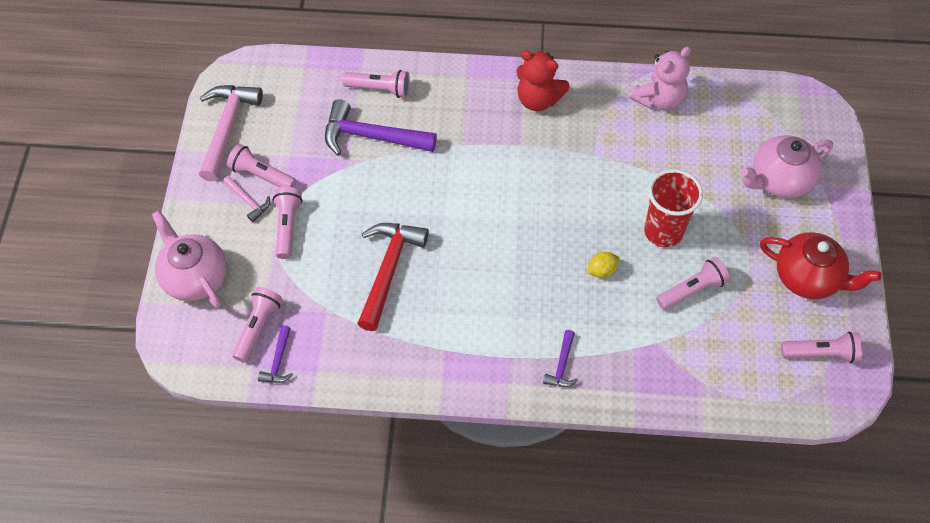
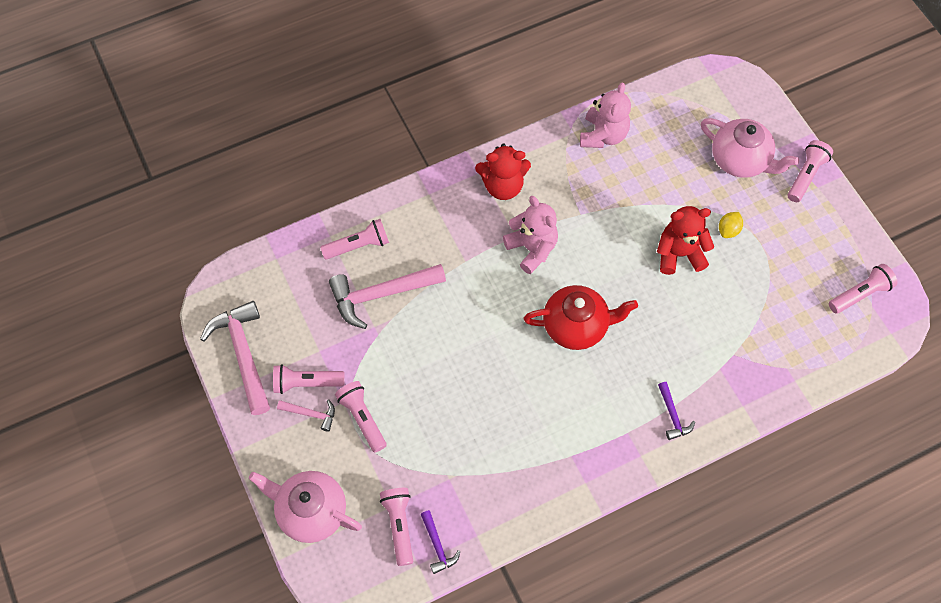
camera: 30 degrees left, 5 degrees up
(372, 137) = (381, 294): purple hammer -> pink hammer
(388, 270) = (477, 410): red hammer -> none
(528, 162) = (532, 248): none -> pink teddy bear
(602, 270) = (652, 314): yellow lemon -> yellow lemon (728, 230)
(663, 232) = (679, 254): red cup -> red teddy bear
(692, 290) = (733, 293): pink flashlight -> pink flashlight (806, 176)
(779, 180) = (740, 160): pink teapot -> pink teapot turned 90 degrees counterclockwise
(808, 278) = (813, 234): red teapot -> red teapot (576, 326)

